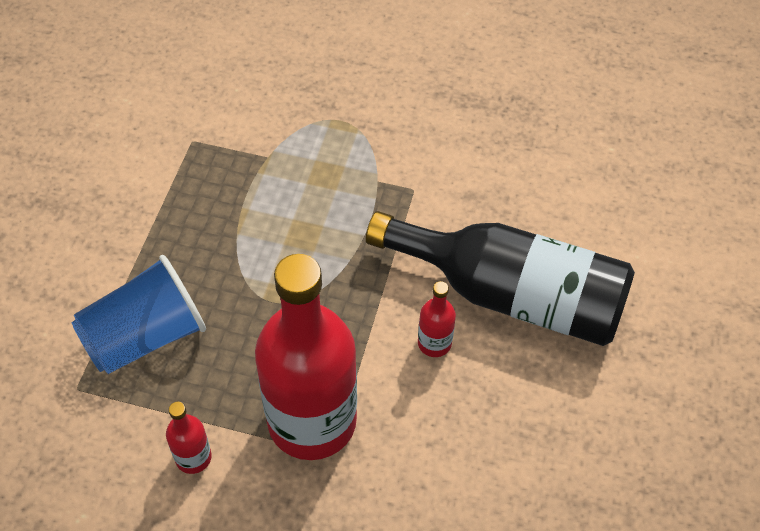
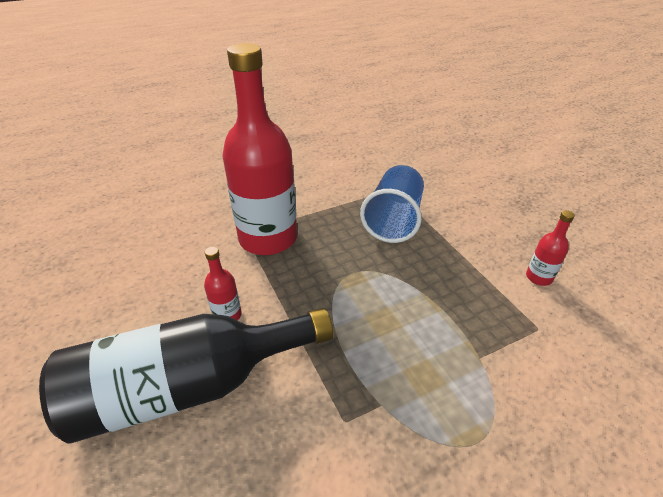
camera: 140 degrees right, 15 degrees down
(193, 457) = (310, 198): red bottle -> red bottle (539, 277)

